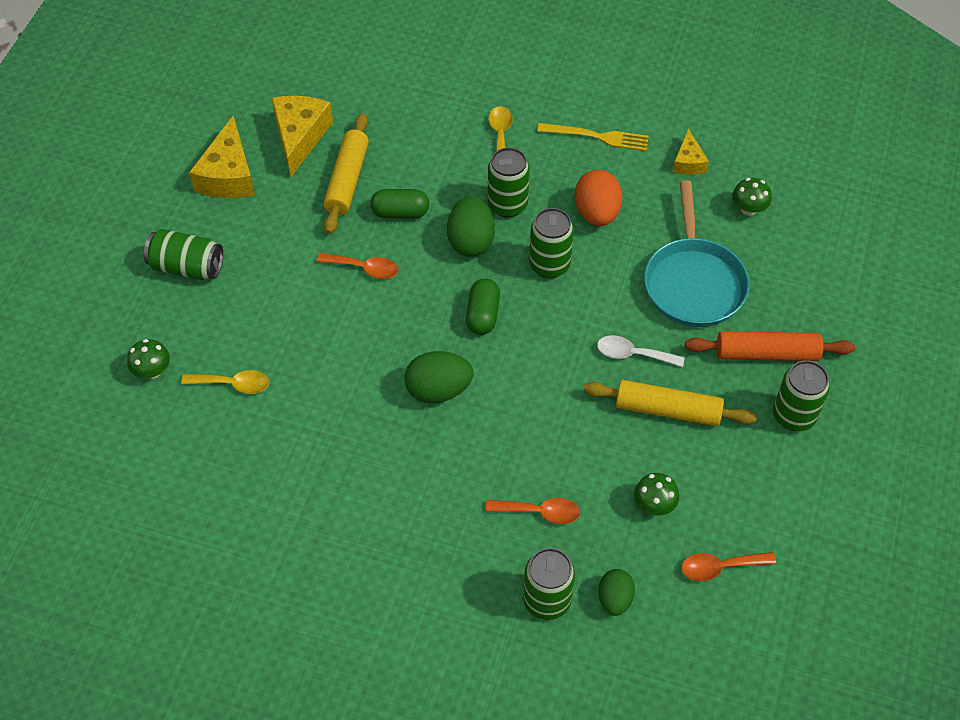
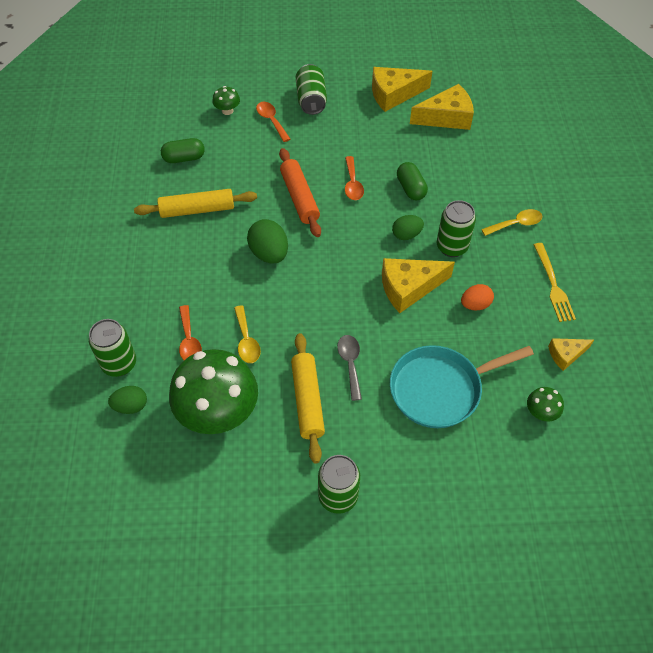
camera: 70 degrees right, 0 degrees up
(233, 384) = (232, 149): yellow spoon -> yellow spoon (246, 341)
(347, 180) = (423, 152): yellow rolling pin -> yellow rolling pin (197, 210)
(471, 241) = (406, 235): green egg -> green egg, size x0.64
(482, 315) = (344, 260): green capsule -> green capsule (184, 158)
(549, 265) = (409, 288): green can -> yellow cheese
(597, 213) = (475, 305): orange egg -> orange egg, size x0.64
(632, 354) = (350, 363): white spoon -> grey spoon
(654, 505) = (218, 412): green mushroom -> green mushroom, size x2.38
(719, 567) = (176, 472): orange spoon -> orange spoon (271, 120)
(767, 353) = (393, 461): orange rolling pin -> orange rolling pin (299, 197)

